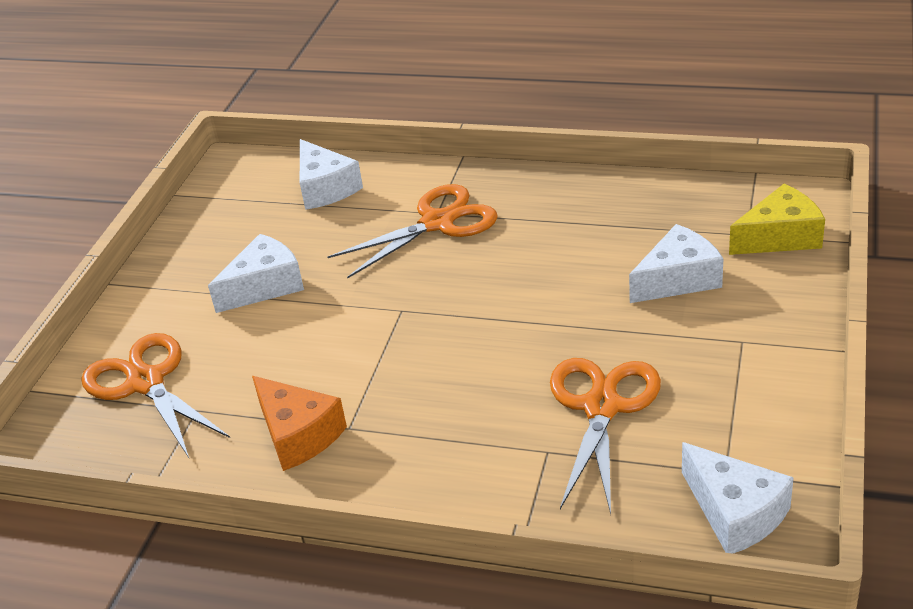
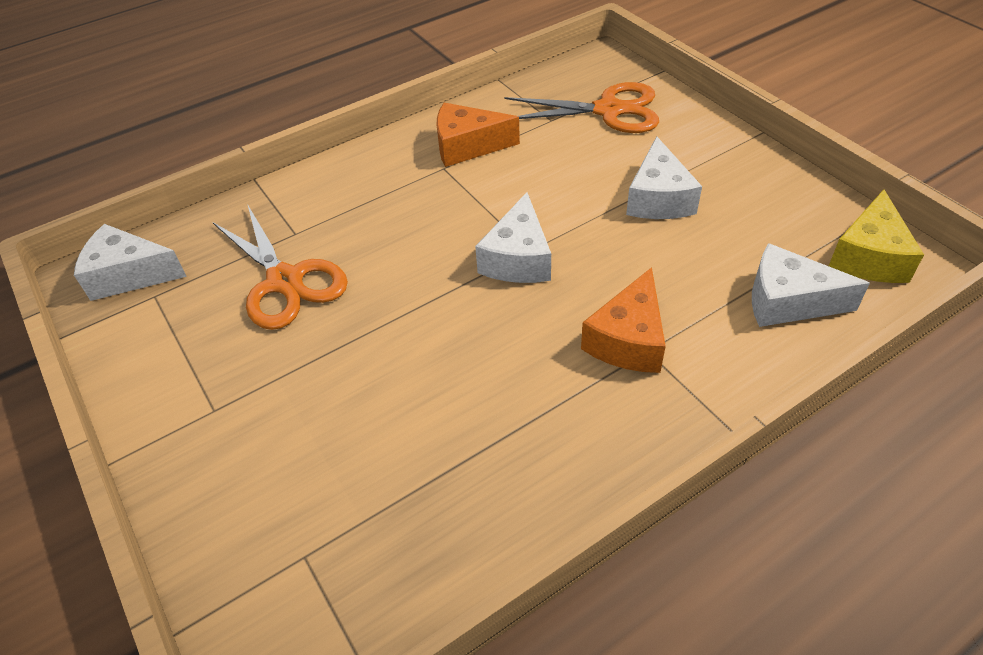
camera: 130 degrees right, 10 degrees up
(437, 223) = (628, 340): orange scissors -> orange cheese
(678, 279) = (328, 437): white cheese -> white cheese (518, 258)
(780, 237) = (261, 579): yellow cheese -> yellow cheese (869, 256)

